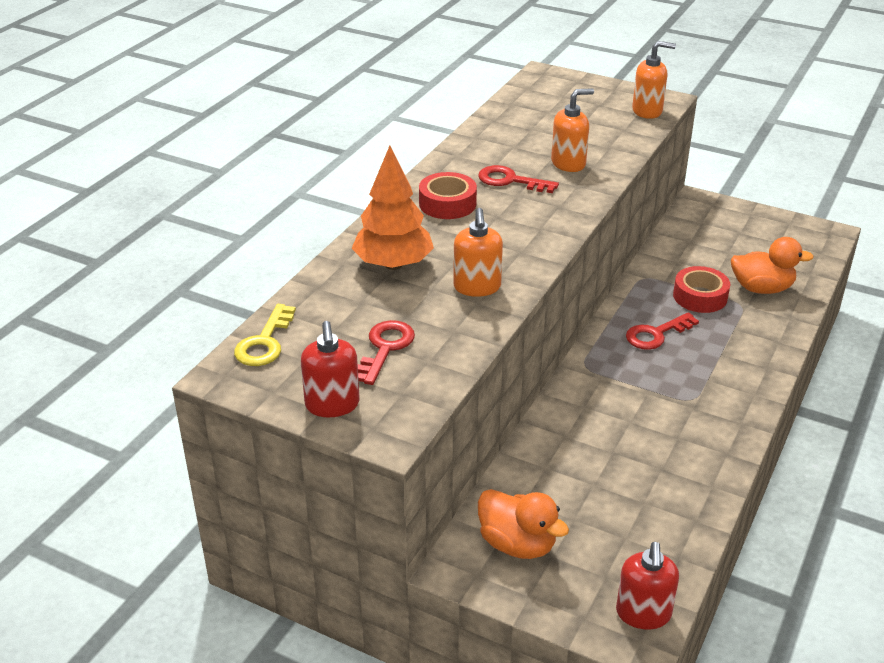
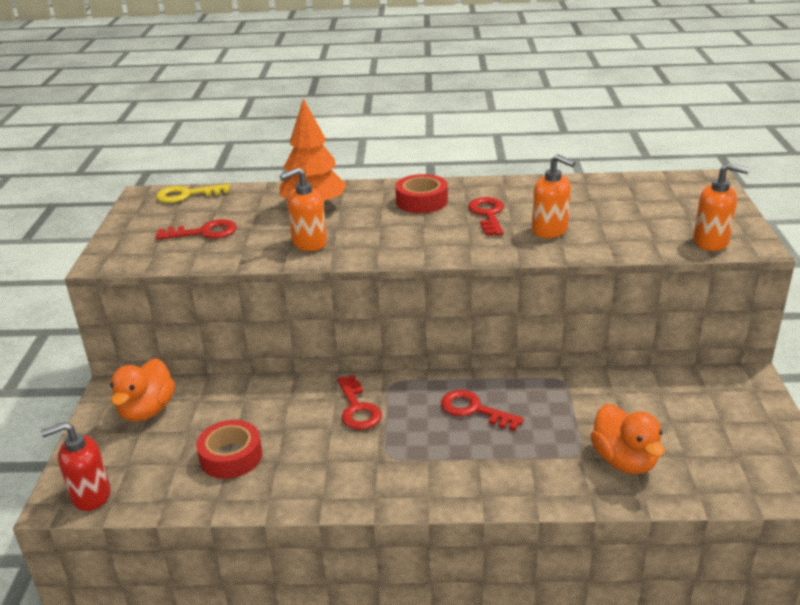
camera: 65 degrees right, 5 degrees down
(332, 405) = (128, 234): red soap dispenser -> none
(611, 397) = (357, 408): none -> red key
(647, 111) = (711, 242): orange soap dispenser -> orange soap dispenser turned 45 degrees counterclockwise
(700, 296) = (564, 422): red tape -> red tape (231, 456)

